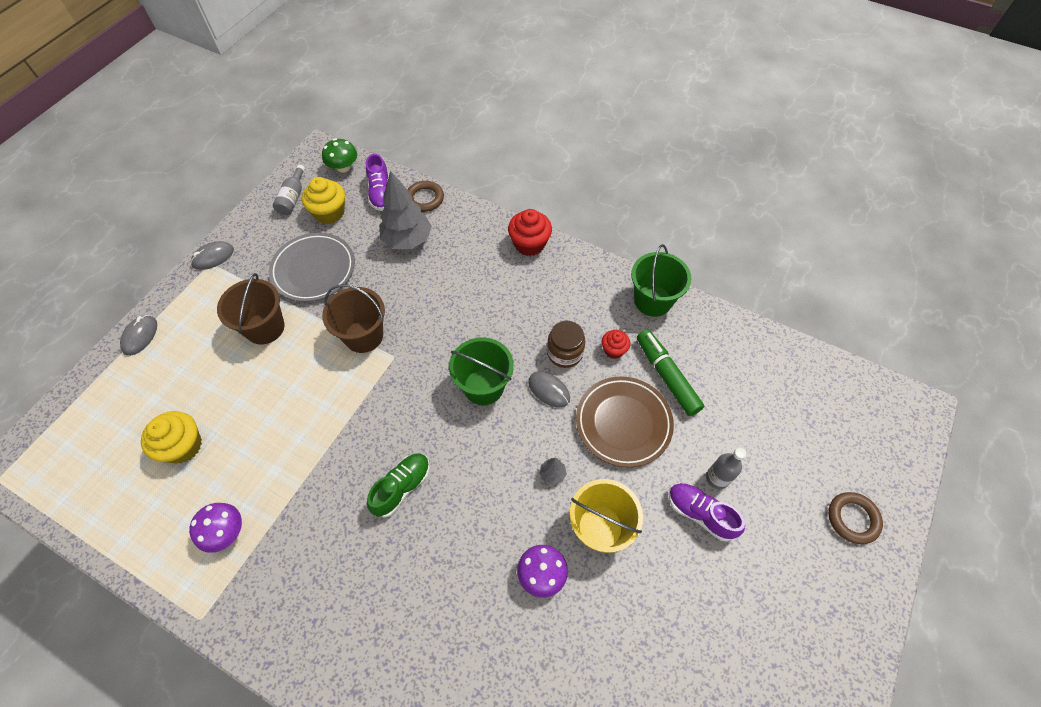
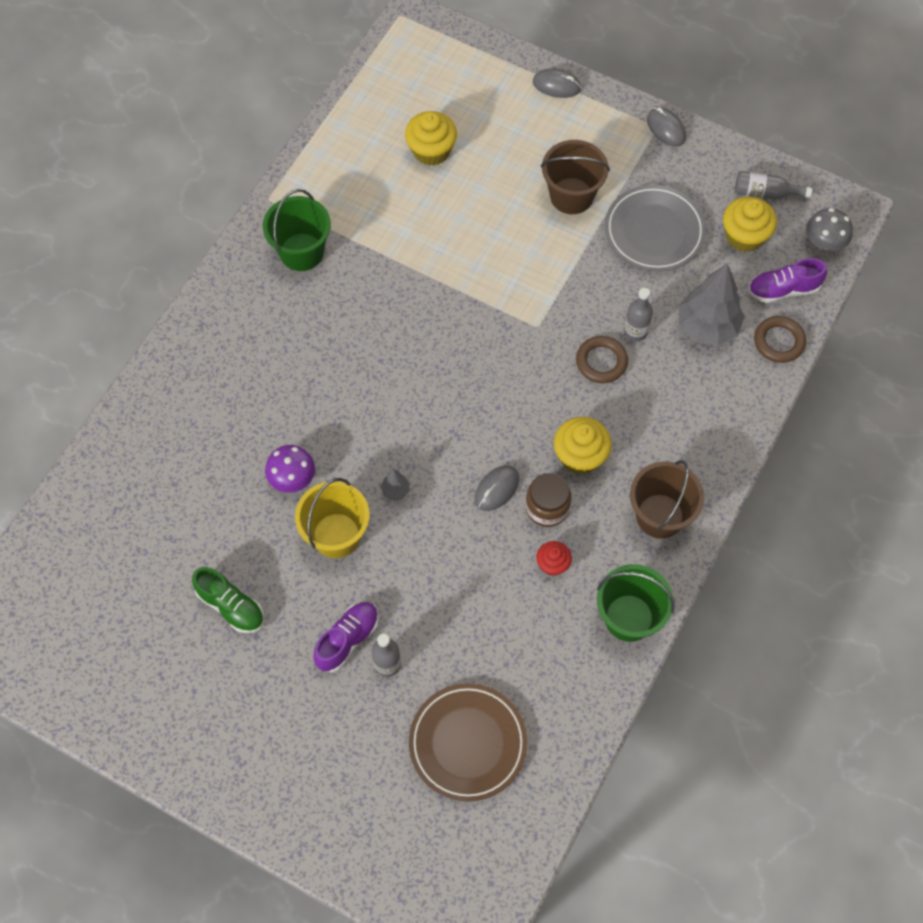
camera: 90 degrees right, 5 degrees up
(225, 532) = (344, 203): purple mushroom -> none
(343, 167) = (824, 242): green mushroom -> grey mushroom
(363, 336) = (564, 293): brown bucket -> brown bucket (660, 516)
(402, 487) = (384, 347): green shoe -> green shoe (231, 606)
(406, 286) = (635, 331): none -> grey bottle
(483, 386) = (501, 420): green bucket -> green bucket (301, 252)
(518, 328) = (580, 456): none -> yellow cupcake
(529, 244) = (712, 469): red cupcake -> none
(623, 423) = (455, 568): brown plate -> brown plate (468, 743)
(666, 376) = (517, 623): green marker -> none
(852, 519) = (336, 809): brown ring -> brown ring (601, 362)

